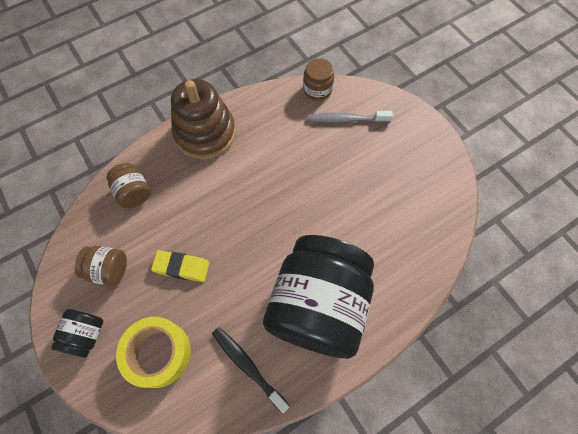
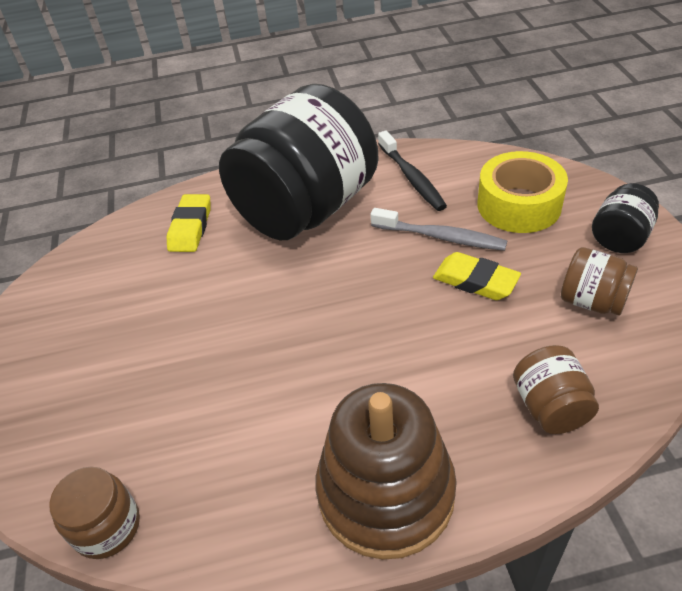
camera: 155 degrees left, 20 degrees down
(346, 119) = (102, 439): grey toothbrush -> grey toothbrush (441, 237)
(393, 264) = (190, 227): none -> yellow eraser

